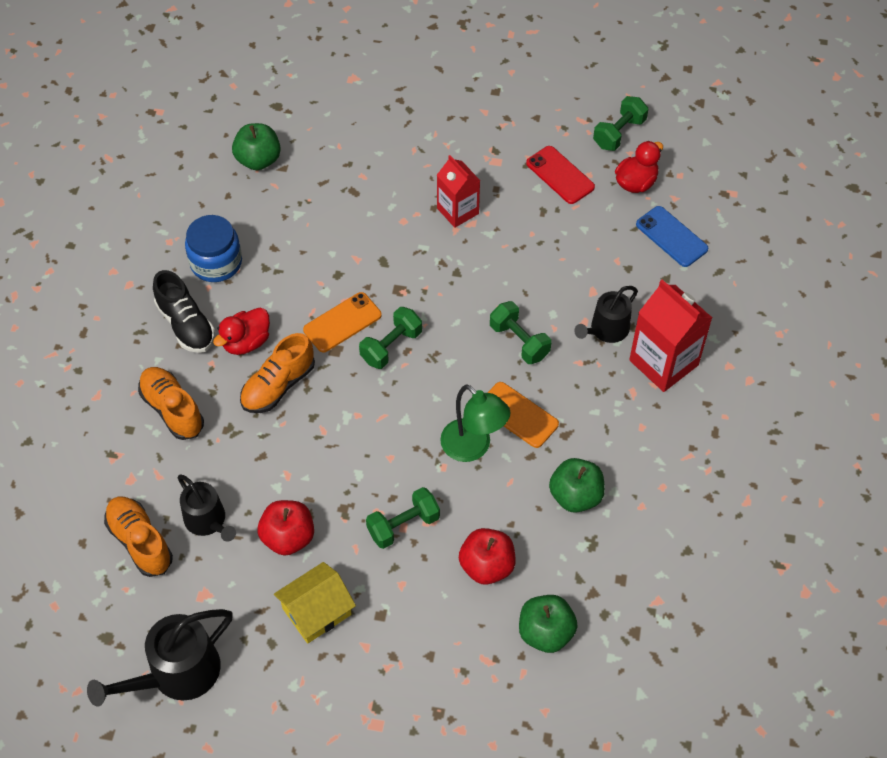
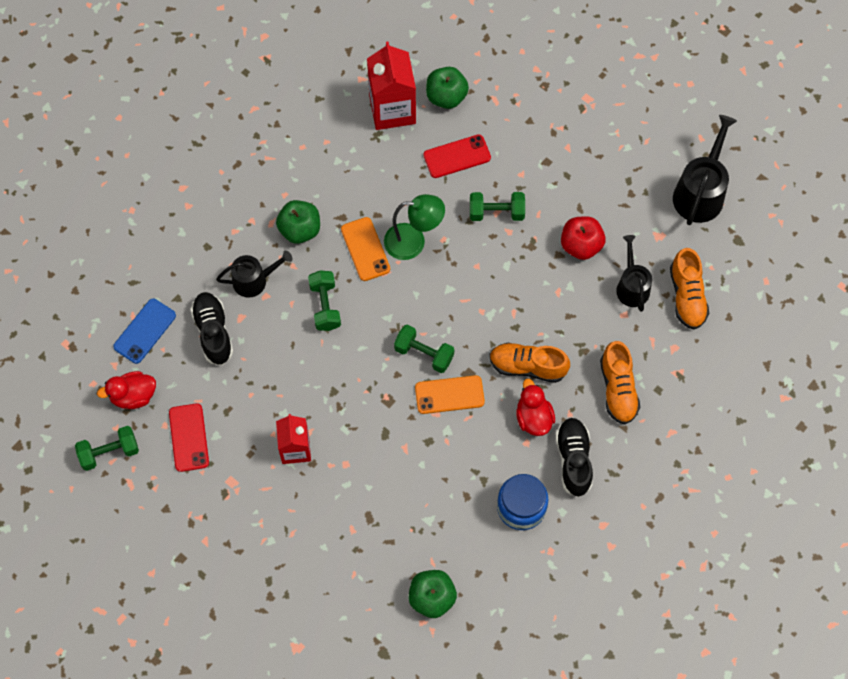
camera: 150 degrees left, 10 degrees up
(177, 673) = (700, 193): black watering can -> black watering can turned 60 degrees counterclockwise
(246, 342) = (533, 418): red duck -> red duck turned 90 degrees counterclockwise
(278, 385) = (528, 366): orange shoe -> orange shoe turned 150 degrees counterclockwise
(316, 611) = (588, 185): yellow house -> none
(391, 346) = (424, 354): green dumbbell -> green dumbbell turned 45 degrees clockwise
(473, 448) = (413, 242): green lamp -> green lamp turned 105 degrees clockwise
(487, 566) = (457, 156): red apple -> red phone
(575, 496) = (365, 171): green apple -> green apple (300, 229)
(608, 266) = (213, 332): none -> black shoe
(663, 362) = (232, 233): red carton -> red carton (392, 109)
(671, 237) = (145, 331): blue phone -> blue phone turned 45 degrees clockwise

